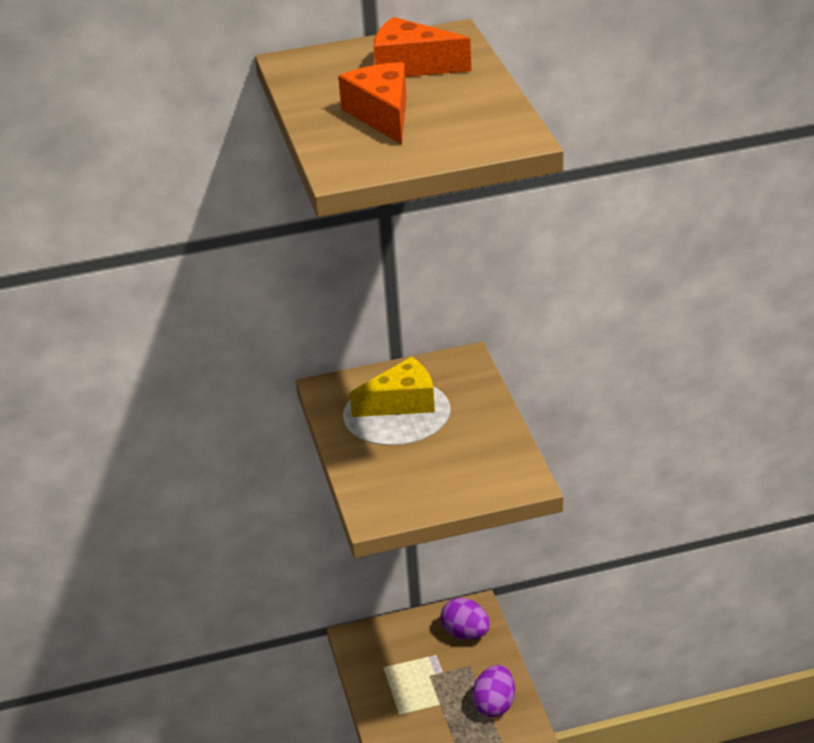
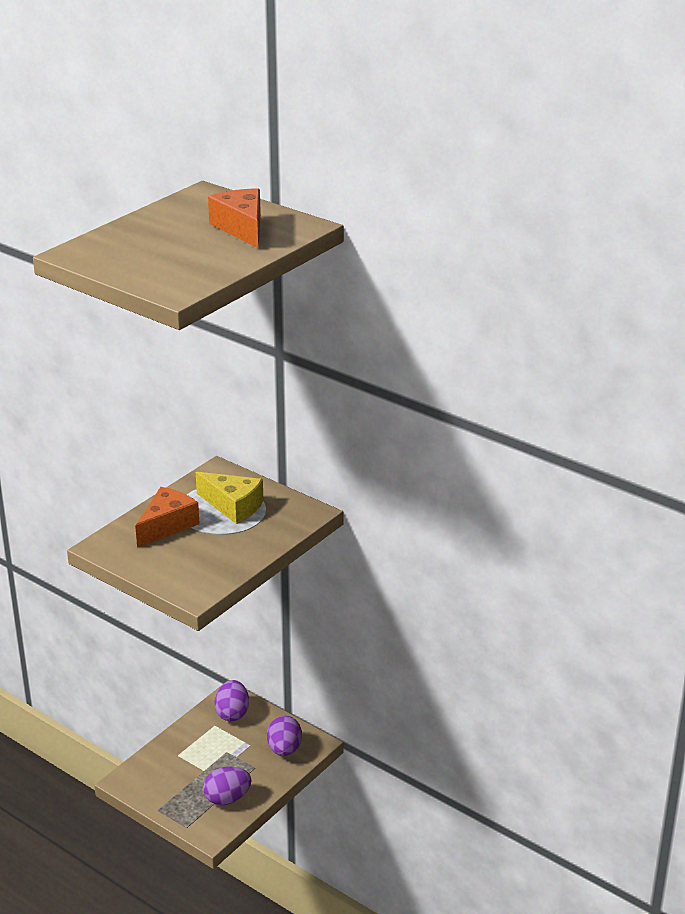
camera: 50 degrees right, 5 degrees down
(380, 646) = (232, 713): none -> purple egg
(382, 115) = (160, 241): orange cheese -> orange cheese (167, 525)

